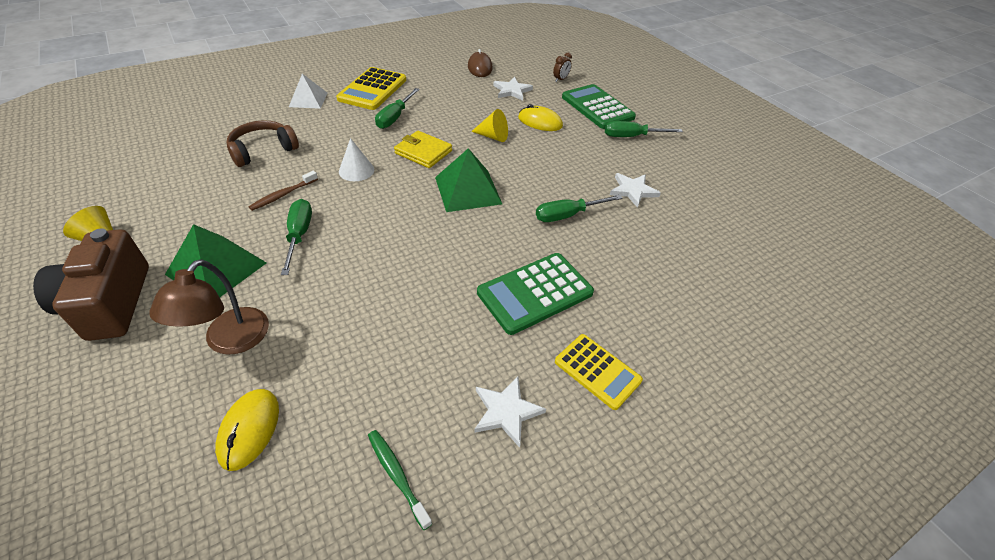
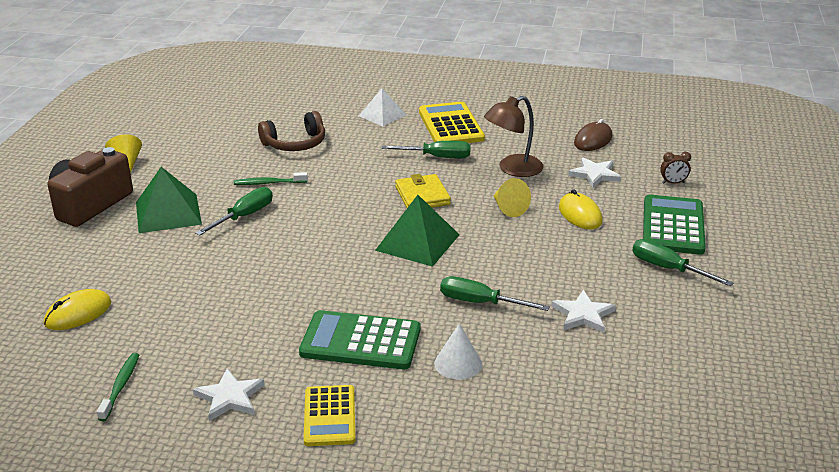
camera: 45 degrees right, 15 degrees down
(230, 341) = (124, 260): brown lamp -> brown lamp (512, 169)
(263, 150) = (295, 144): brown headphones -> brown headphones turned 150 degrees clockwise
(283, 195) = (269, 183): brown toothbrush -> green toothbrush
(356, 170) = (346, 188): white cone -> white cone (458, 363)
(372, 89) = (451, 125): yellow calculator -> yellow calculator turned 105 degrees clockwise
(395, 117) = (437, 157): green screwdriver -> green screwdriver turned 150 degrees counterclockwise

